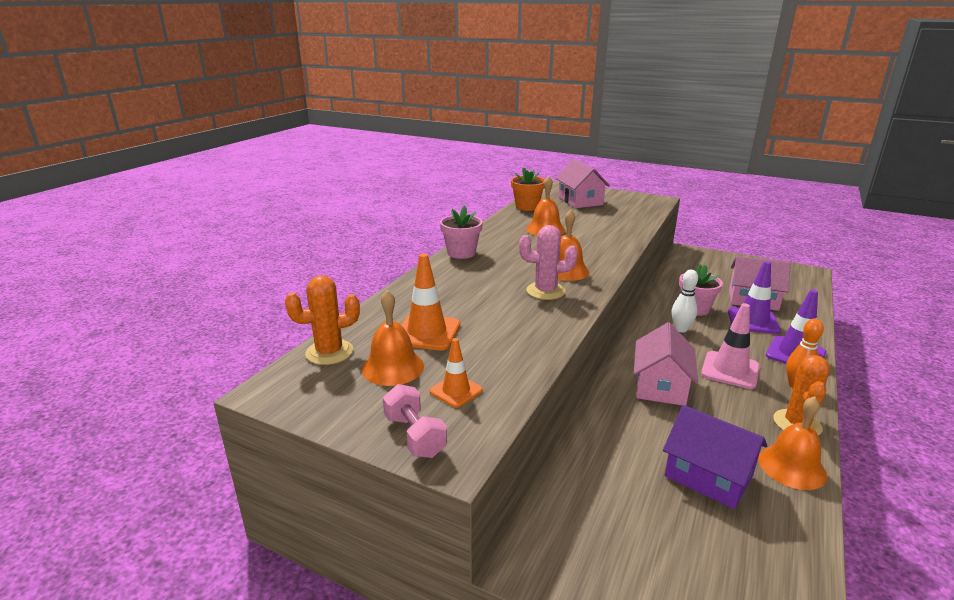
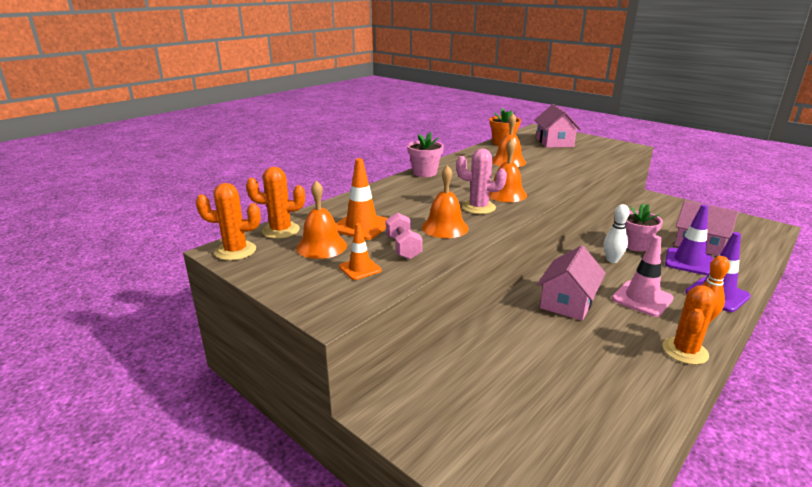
camera: 15 degrees right, 0 degrees up
(286, 390) = (235, 251): none -> orange cactus
(414, 436) = (310, 294): pink dumbbell -> pink dumbbell (403, 248)
(708, 476) = (573, 377): purple house -> none
(792, 467) = (659, 384): orange bell -> orange bell (445, 227)

